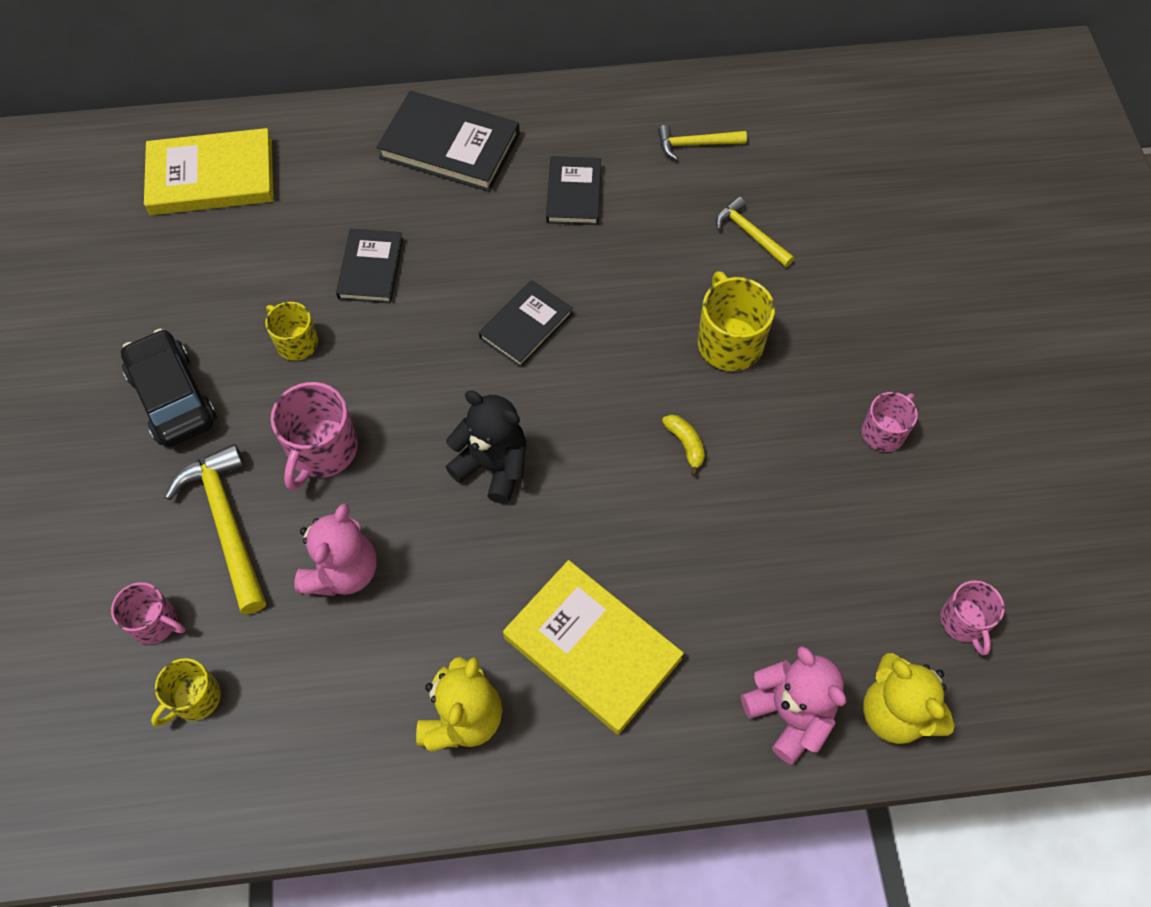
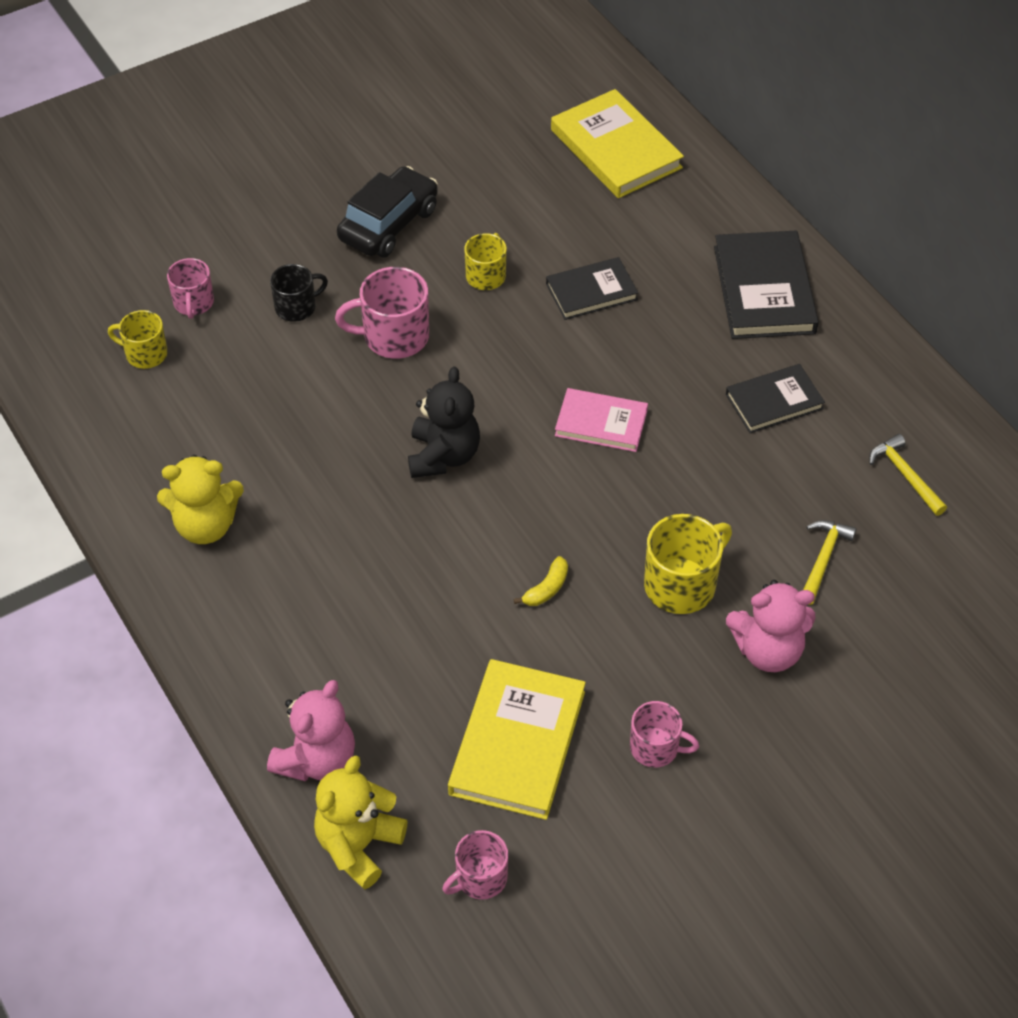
camera: 65 degrees right, 10 degrees down
(227, 524) = (296, 307): yellow hammer -> black mug
(342, 571) = (293, 396): pink teddy bear -> pink teddy bear (768, 650)
(526, 326) = (601, 423): black book -> pink book
(592, 648) = (309, 591): yellow book -> yellow book (517, 743)

